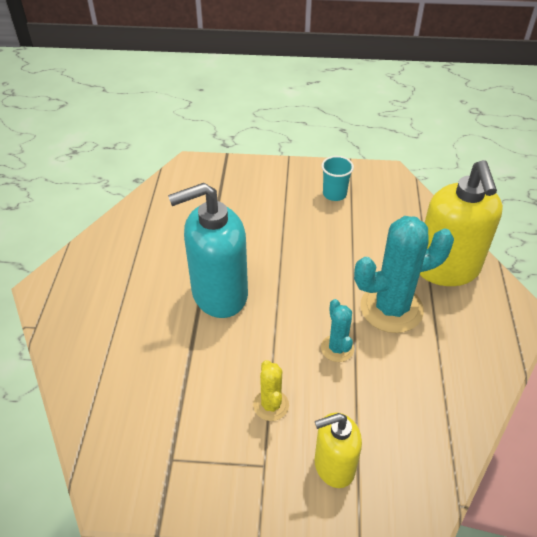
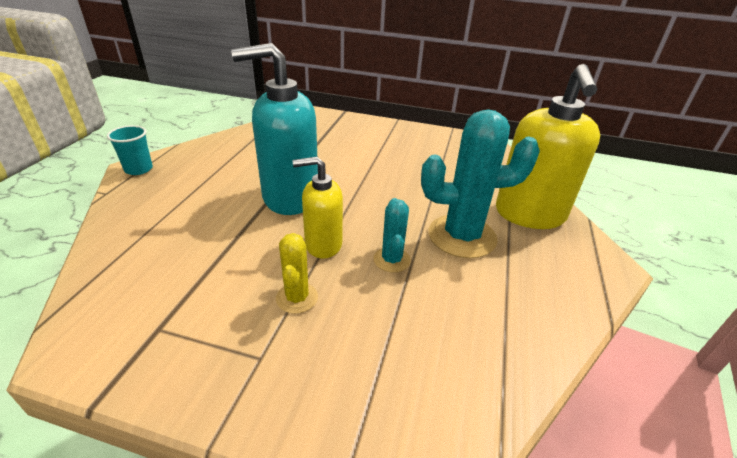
camera: 10 degrees right, 10 degrees down
(334, 194) = (430, 146): turquoise cup -> turquoise cup (138, 169)
(334, 466) = (344, 377): yellow soap dispenser -> yellow soap dispenser (323, 244)

